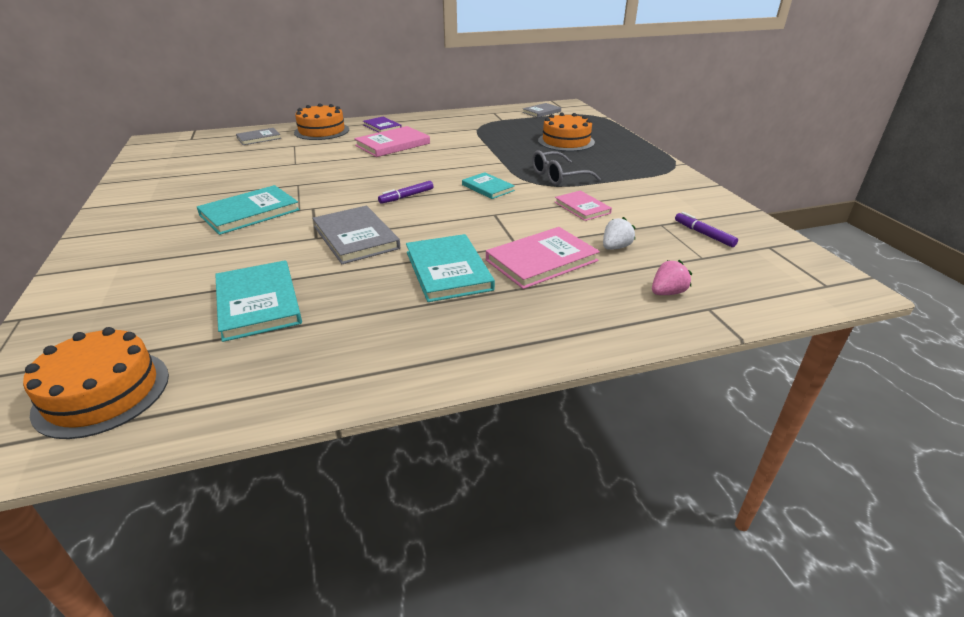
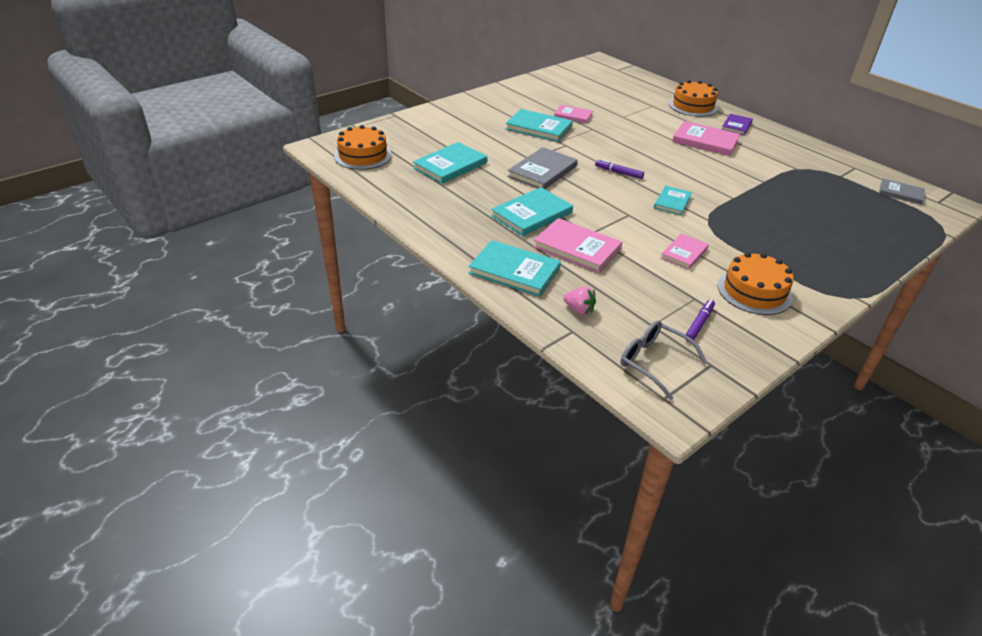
camera: 65 degrees right, 5 degrees up
(252, 186) = (573, 116): none -> pink book
(259, 138) = (648, 89): grey book -> none
(558, 176) = (735, 231): grey glasses -> grey glasses (653, 362)
(566, 141) = (831, 222): orange cake -> orange cake (754, 291)
(570, 317) = (514, 271): none -> turquoise book
(615, 247) = (628, 278): white strawberry -> none

